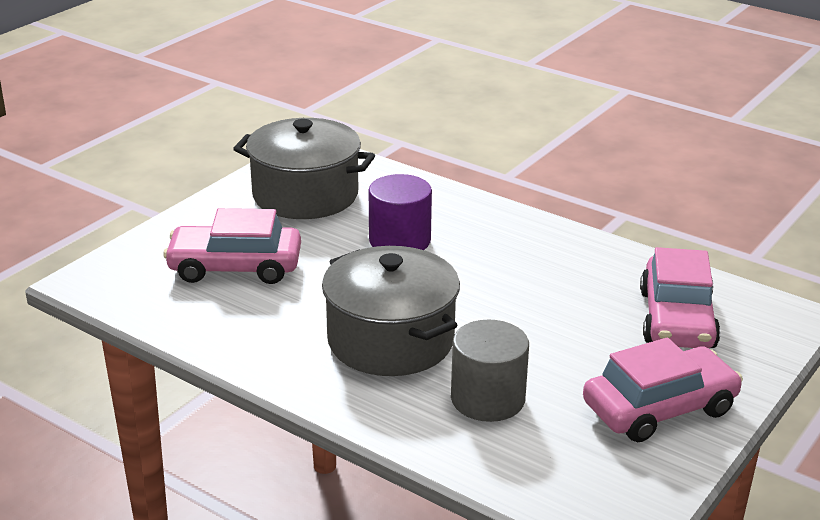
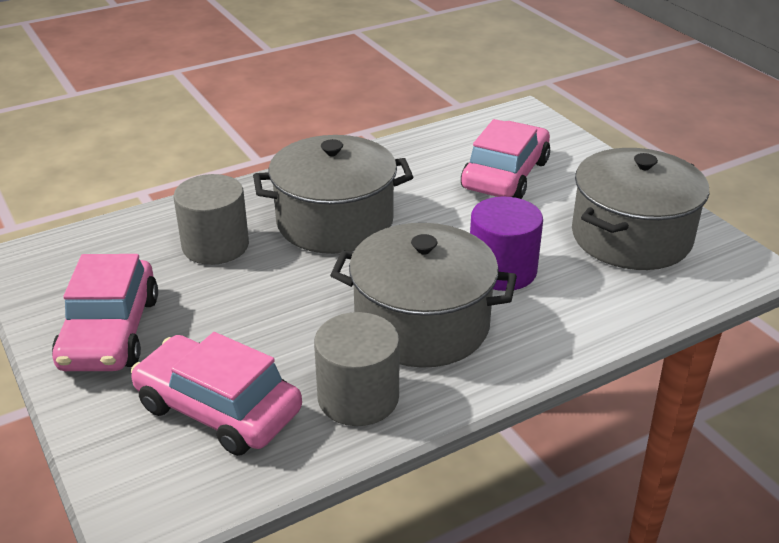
camera: 115 degrees right, 5 degrees up
(501, 260) = (422, 324): none -> grey pot
(604, 266) = (358, 397): none -> grey cylinder

